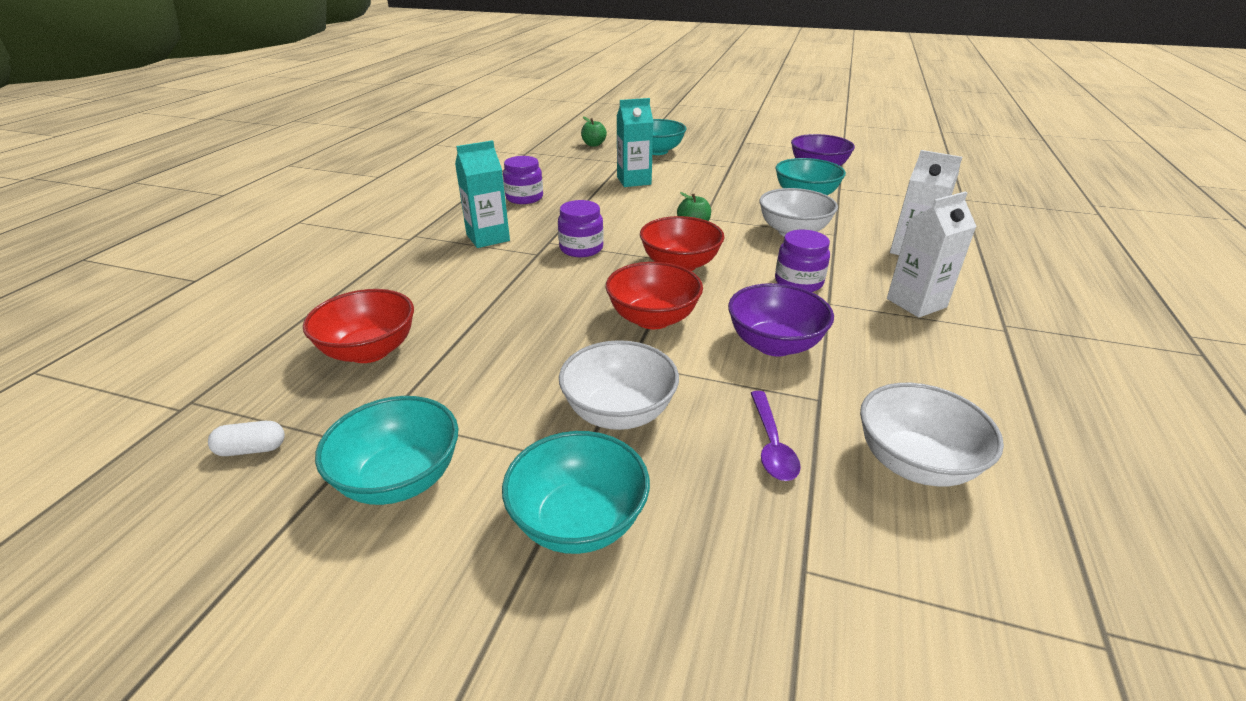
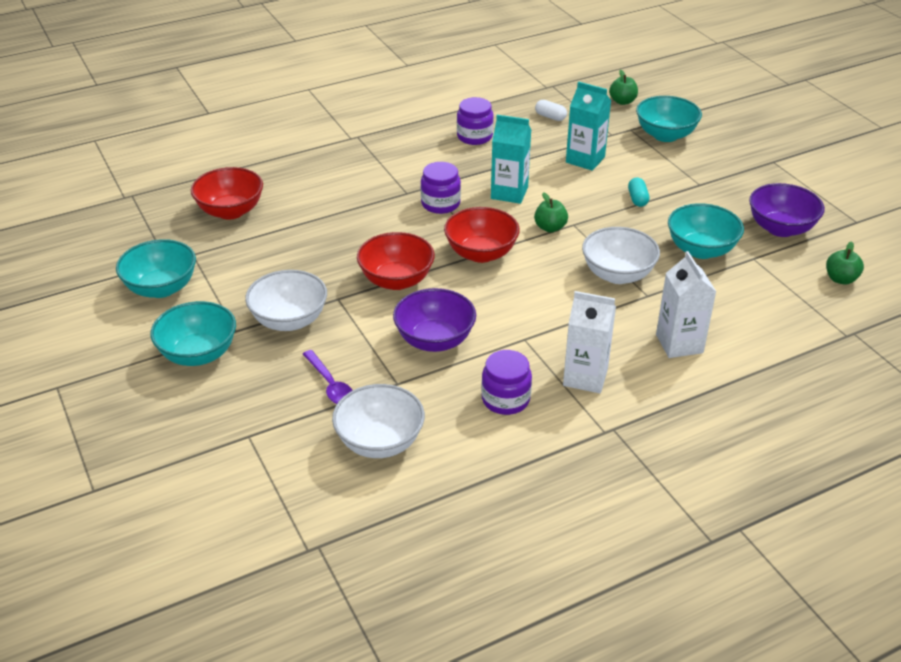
camera: 45 degrees right, 5 degrees up
(252, 449) = (128, 236): white capsule -> white capsule (550, 117)
(488, 238) = (397, 162): turquoise carton -> turquoise carton (509, 193)
(712, 187) = (637, 199): none -> turquoise capsule
(771, 444) = (330, 384): purple spoon -> purple spoon turned 75 degrees counterclockwise
(798, 282) = (535, 313): purple jar -> purple jar (505, 399)
(898, 178) = (840, 279): none -> green apple

